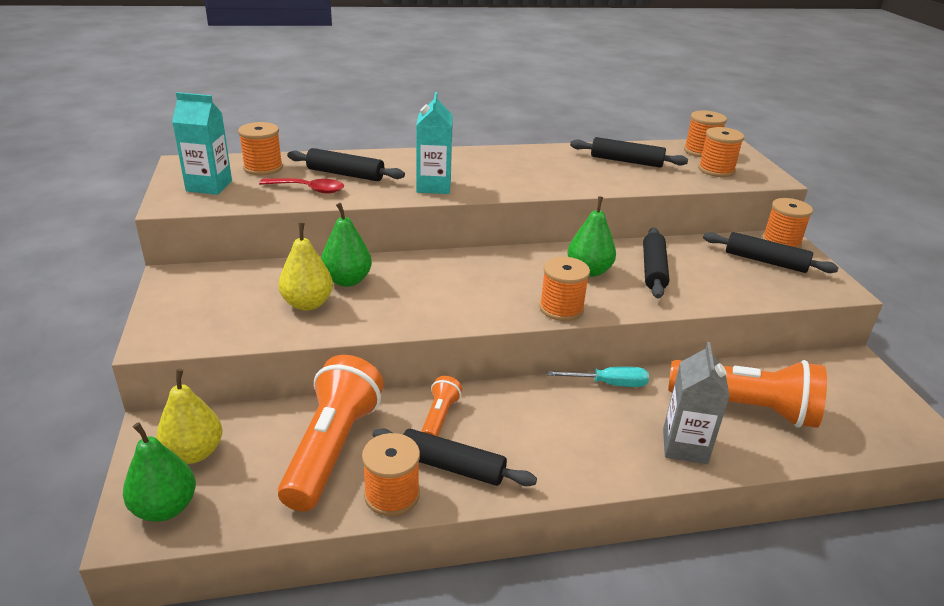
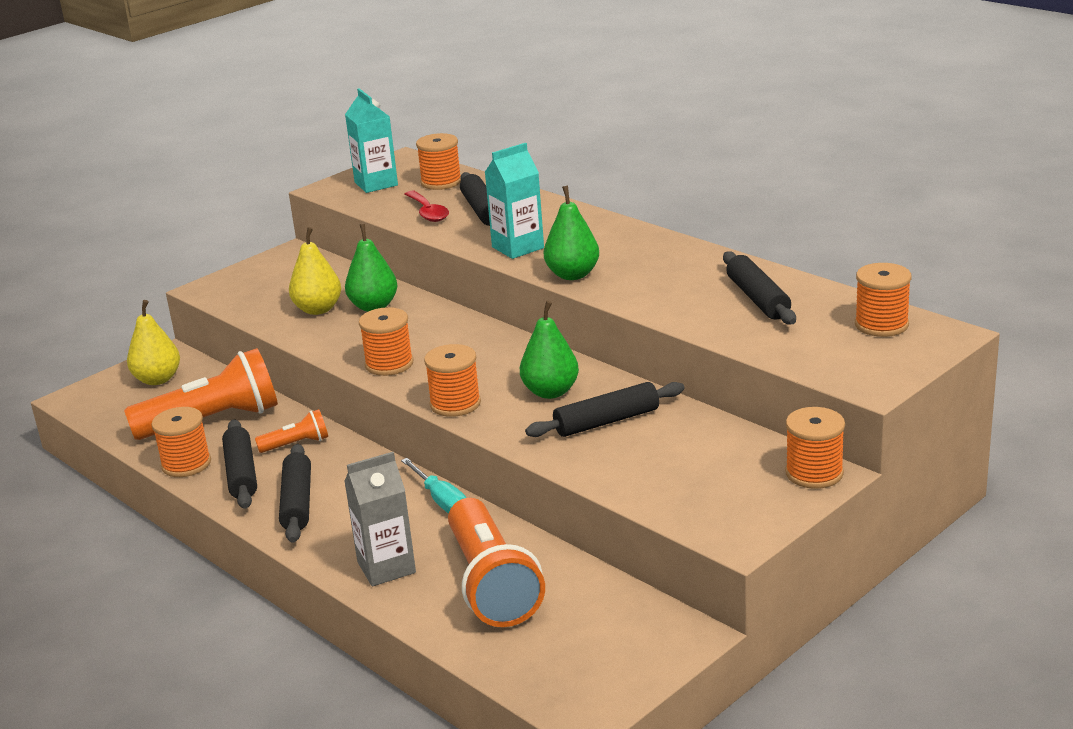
camera: 60 degrees right, 5 degrees down
(165, 508) = (99, 398): green pear -> green pear (572, 275)
(716, 170) = (831, 349): orange spool -> orange spool (389, 364)
(765, 261) = (737, 476): black rolling pin -> black rolling pin (297, 502)

